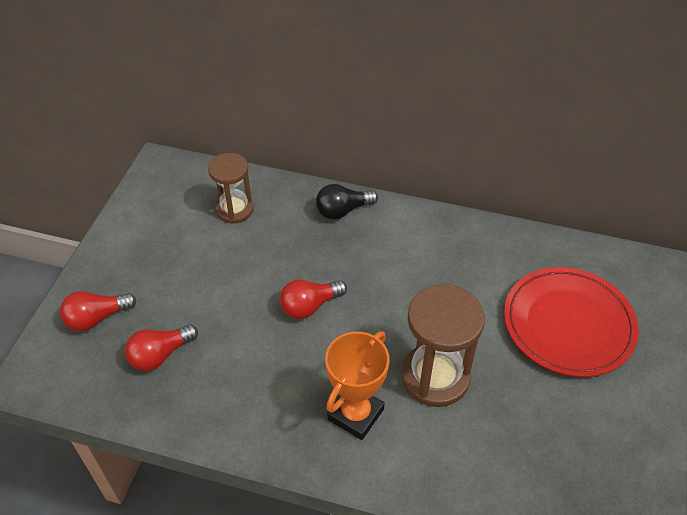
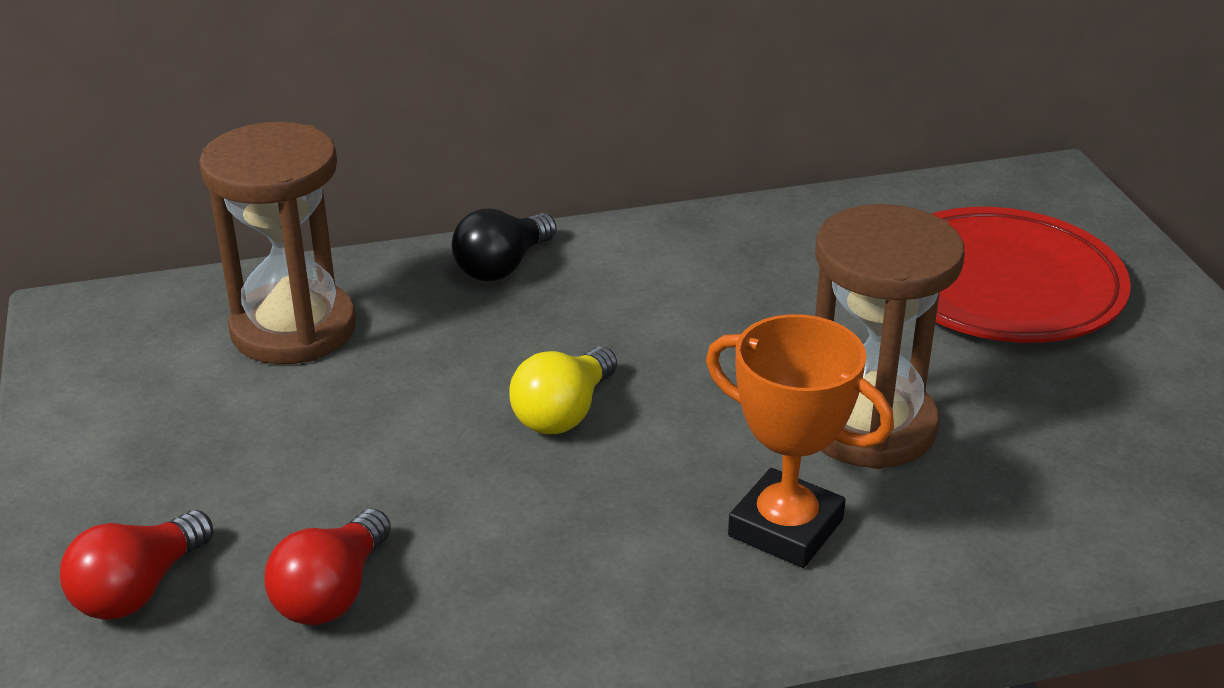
camera: 30 degrees left, 15 degrees down
(234, 209) = (293, 329): brown hourglass -> brown hourglass, size x1.54
(309, 306) = (563, 413): red light bulb -> yellow light bulb
(355, 414) = (785, 528): orange trophy -> orange trophy turned 60 degrees counterclockwise

